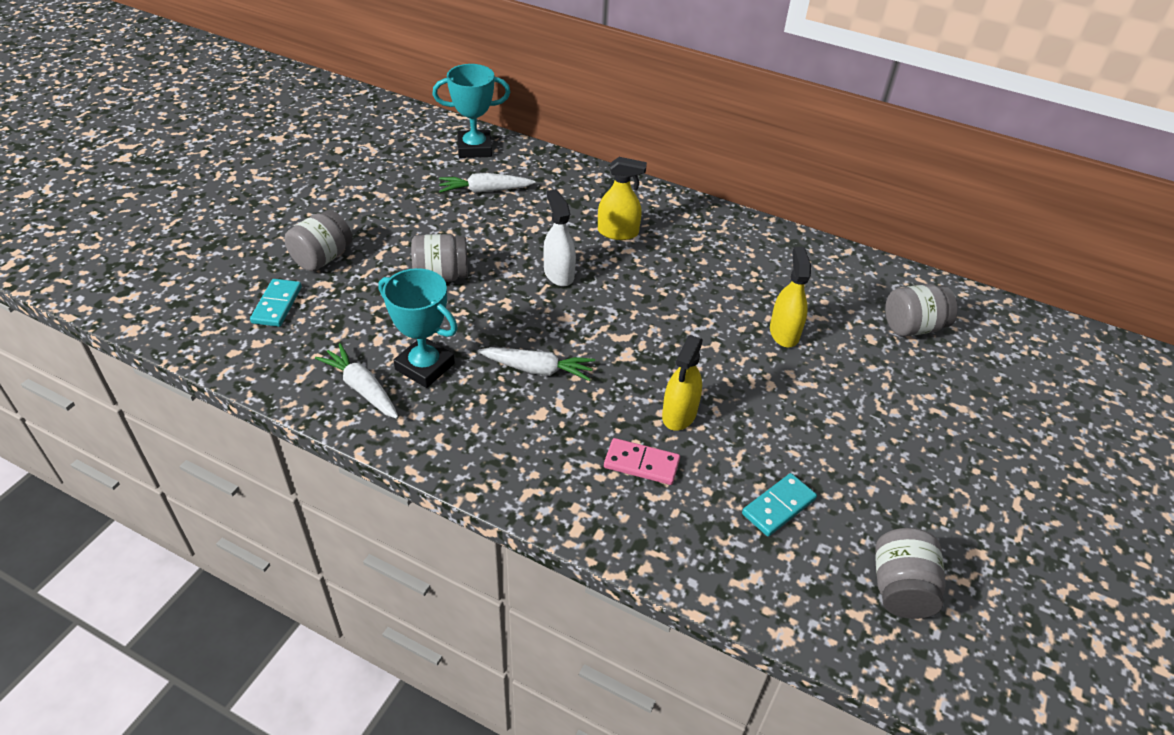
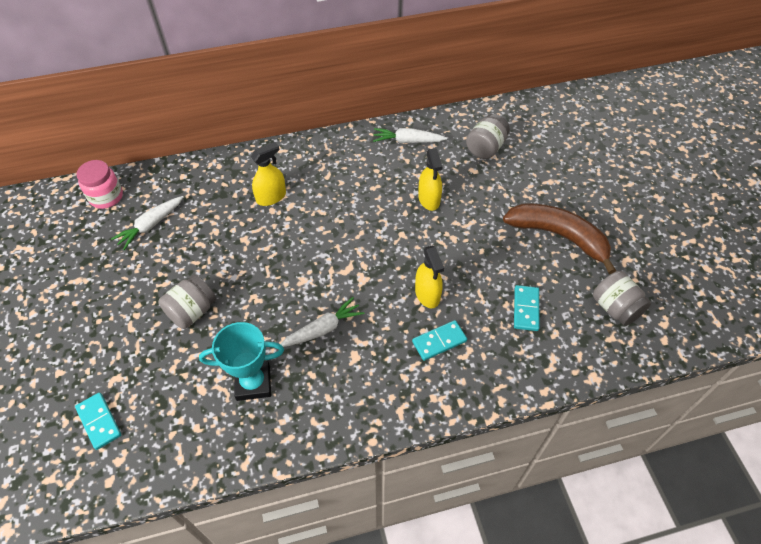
camera: 40 degrees left, 10 degrees up
(322, 258) = (91, 361): grey jar -> none
(362, 389) = (230, 431): white carrot -> white carrot (408, 141)
(474, 148) = (106, 197): turquoise trophy -> pink jar
(559, 274) = (266, 253): white spray bottle -> none
(641, 463) = (439, 341): pink domino -> turquoise domino
(784, 333) = (429, 199): yellow spray bottle -> yellow spray bottle turned 150 degrees counterclockwise
(908, 467) = (558, 236): none -> brown banana

